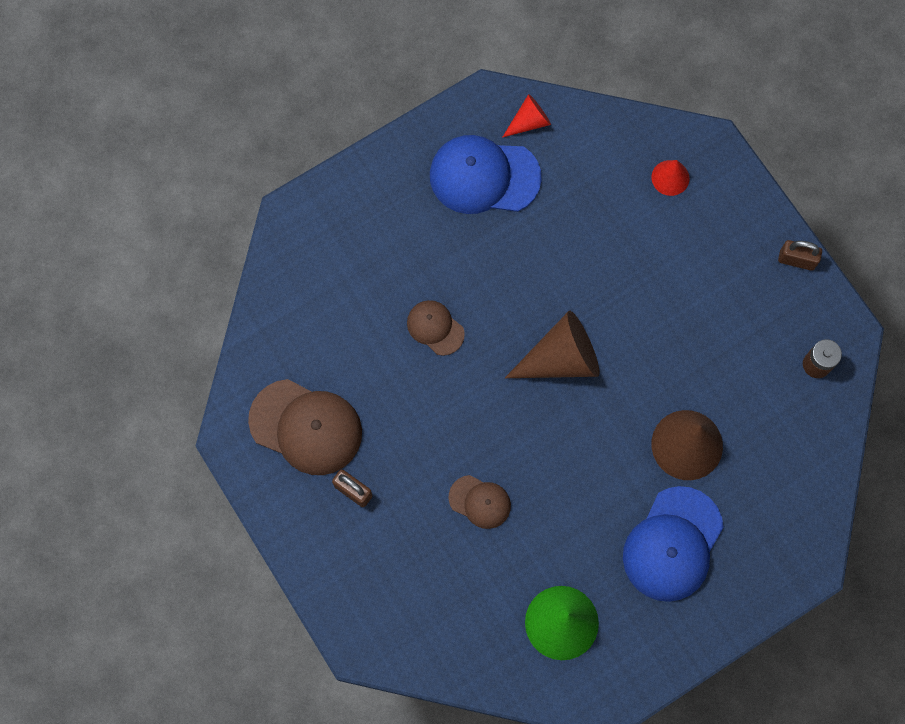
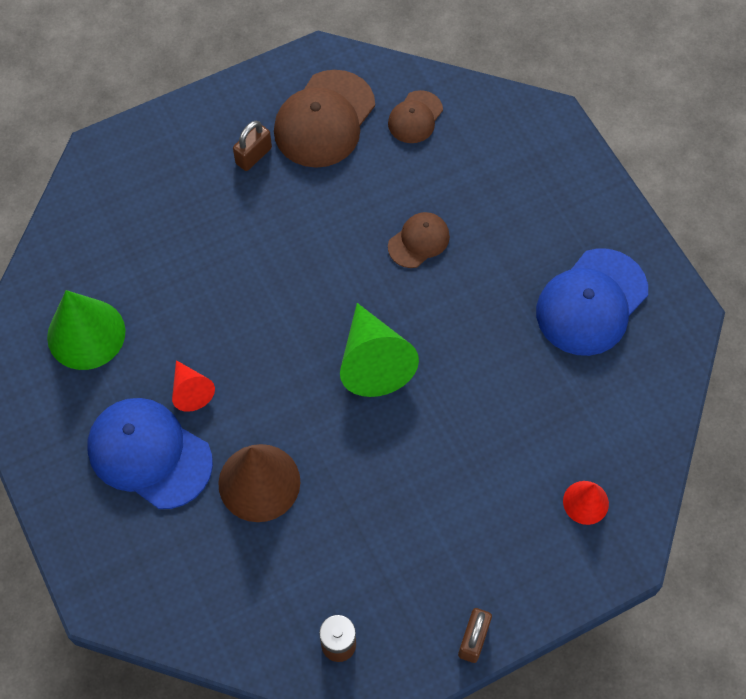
camera: 95 degrees right, 10 degrees down
(480, 502) = (225, 268): brown cap -> brown cap (415, 117)
(484, 176) = (591, 302): blue cap -> blue cap turned 150 degrees counterclockwise
(529, 121) = (658, 355): red cone -> red cone (191, 391)
(561, 358) = (373, 361): brown cone -> green cone

